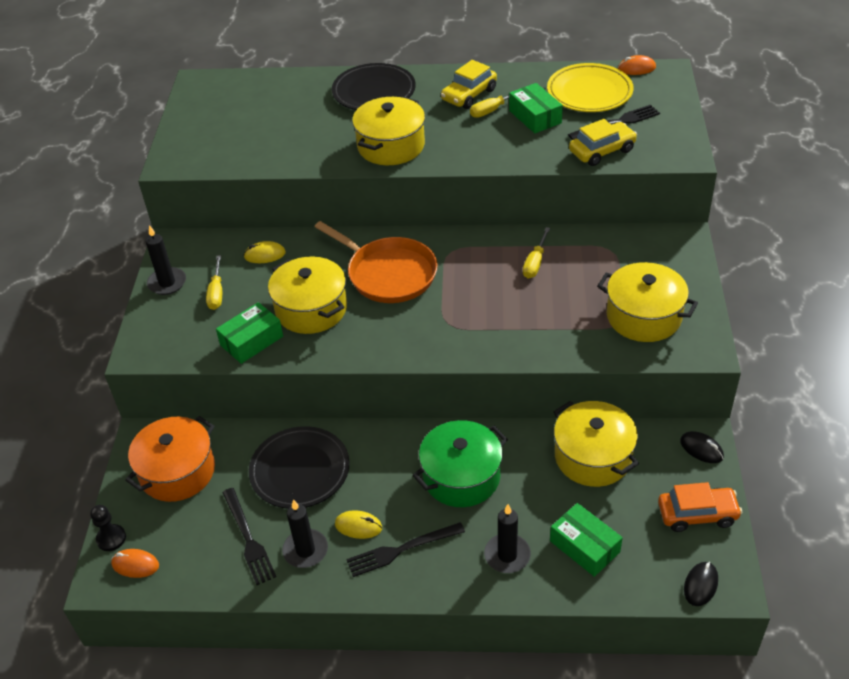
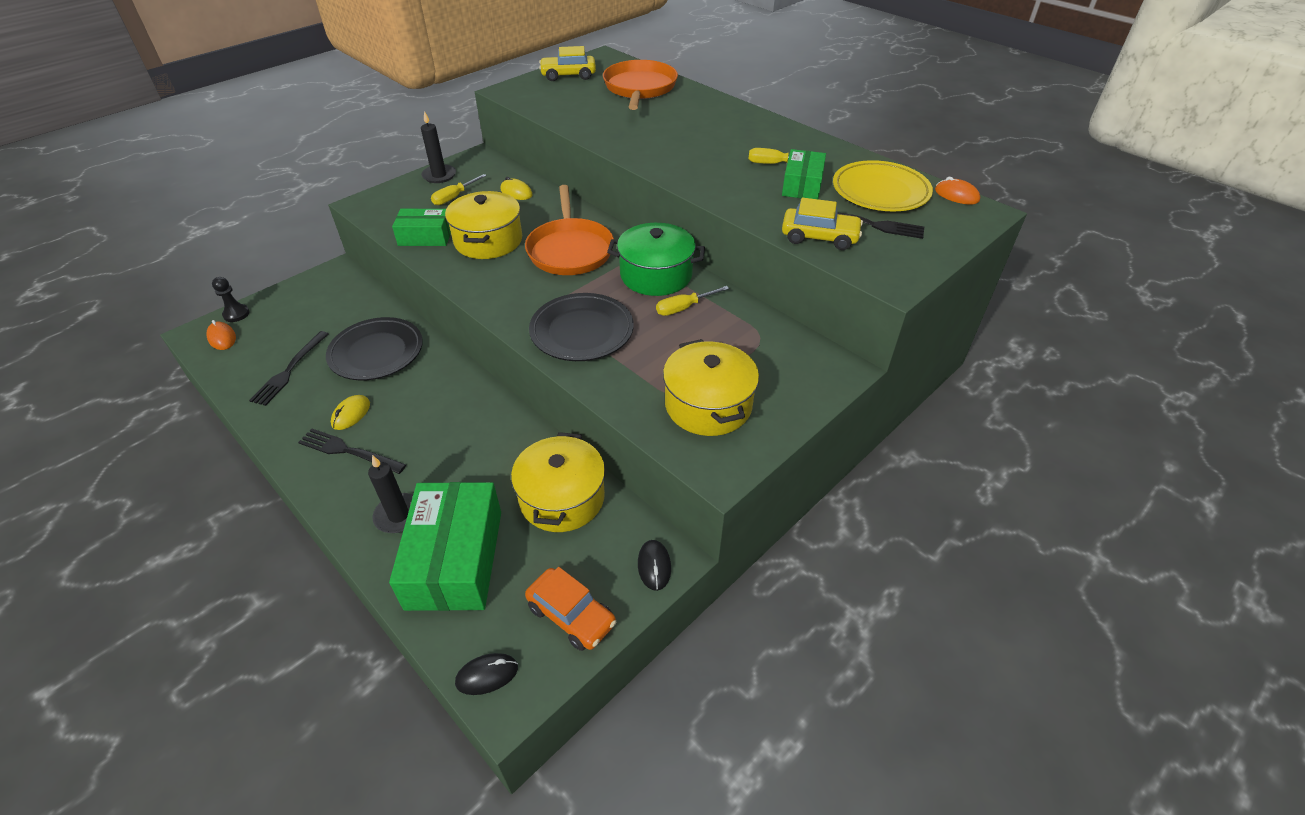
camera: 40 degrees right, 0 degrees up
(177, 471) = (321, 302): orange pot -> none
(285, 97) = (639, 88): none -> orange pan
(305, 550) = (303, 403): black candle -> none
(358, 526) = (351, 414): yellow mouse -> yellow mouse turned 60 degrees clockwise
(374, 92) = (705, 112): black plate -> black plate (582, 331)
(391, 146) = (658, 149): yellow pot -> none
(461, 476) = (456, 435): green pot -> green pot (656, 275)
(469, 95) = (773, 146): yellow car -> yellow car (568, 75)
(584, 546) = (455, 559): green box -> green box, size x1.75

